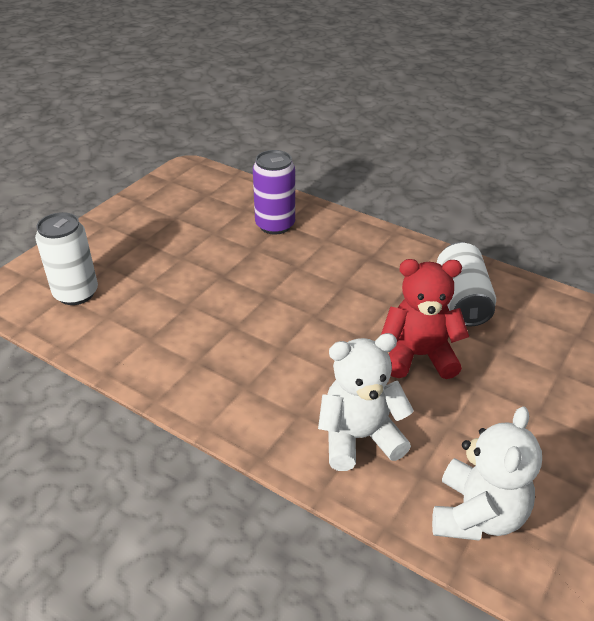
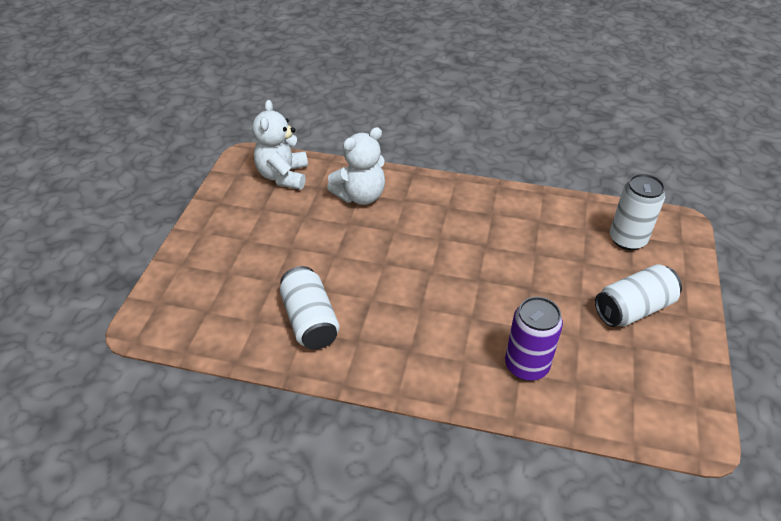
camera: 160 degrees right, 5 degrees up
(145, 239) = (633, 309): none -> white can
(419, 356) = (336, 258): red teddy bear -> none

